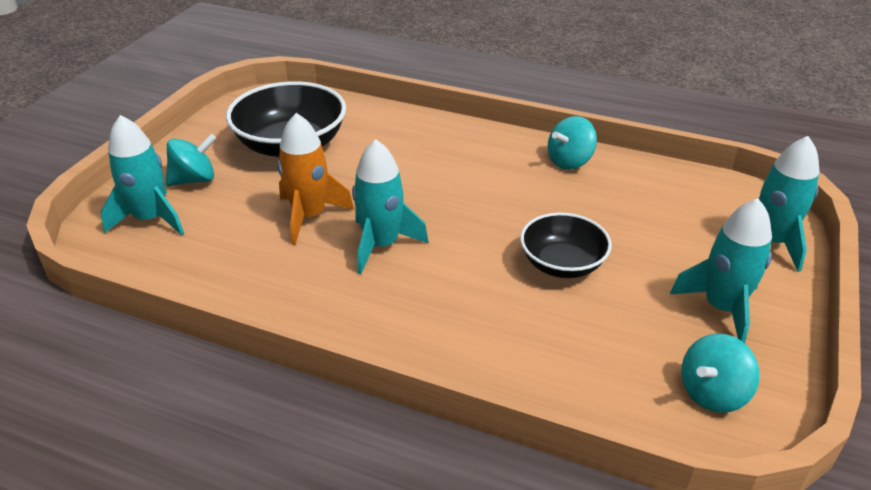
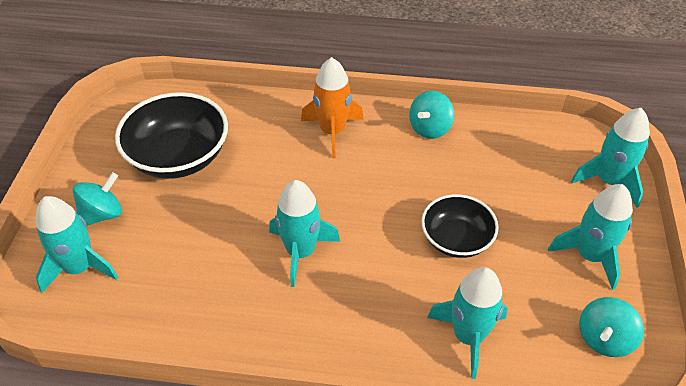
camera: 15 degrees left, 10 degrees up
(309, 216) = (226, 234): orange rocket -> orange rocket (332, 132)
(541, 357) = (468, 336): none -> turquoise rocket

